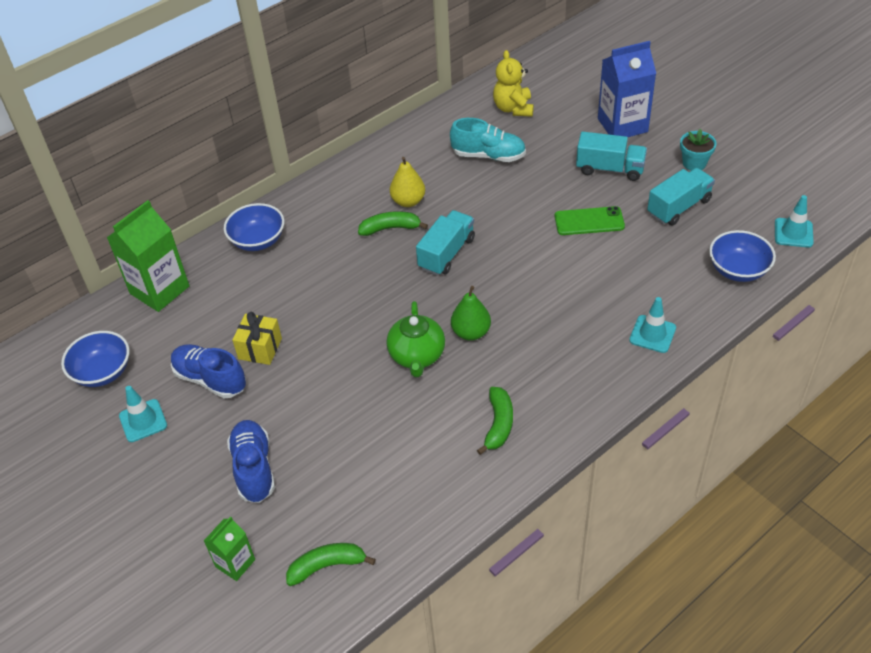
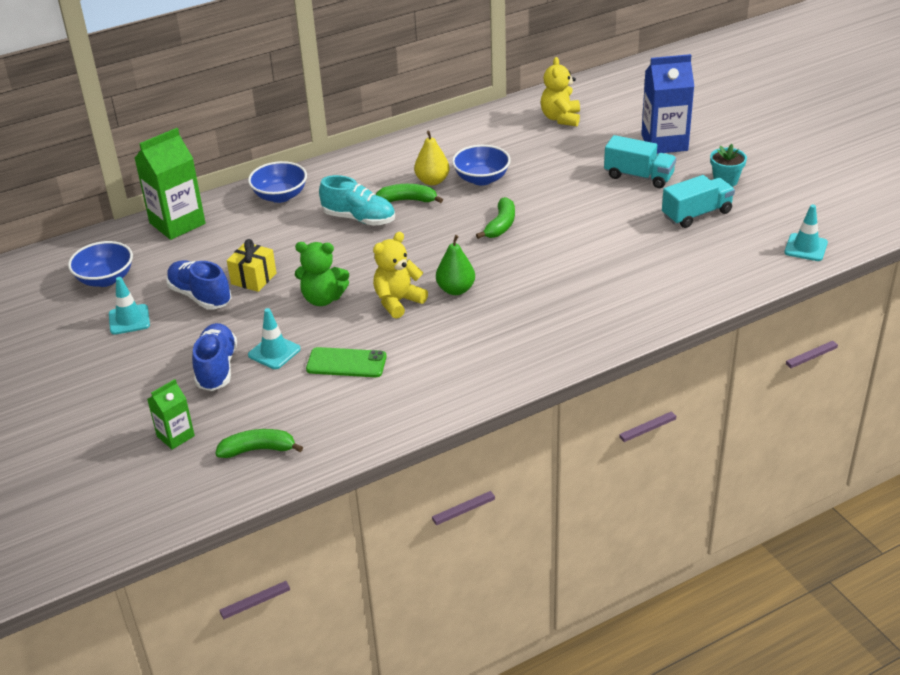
camera: 10 degrees right, 10 degrees down
(339, 363) = (323, 298): none -> green teddy bear
(417, 356) = (398, 301): green teapot -> yellow teddy bear
(446, 253) = (454, 226): turquoise truck -> none
(488, 155) = (523, 153): turquoise shoe -> turquoise shoe (359, 219)
(498, 424) = (456, 363): green banana -> green banana (501, 225)
(589, 221) = (602, 216): green phone -> green phone (346, 363)
(652, 334) = (632, 312): turquoise traffic cone -> turquoise traffic cone (274, 352)
(738, 270) = (737, 271): blue bowl -> blue bowl (481, 179)

